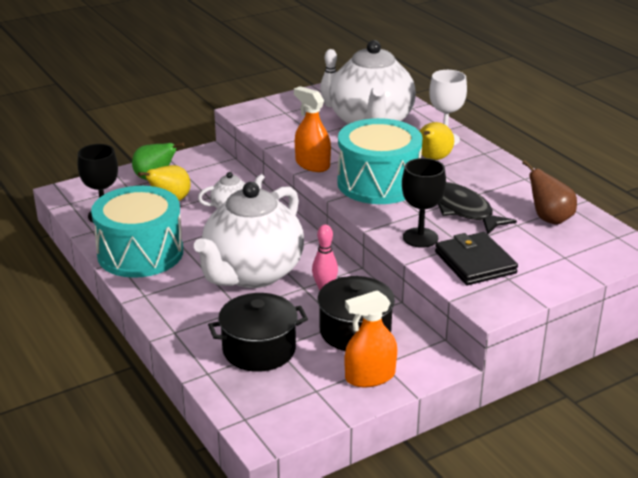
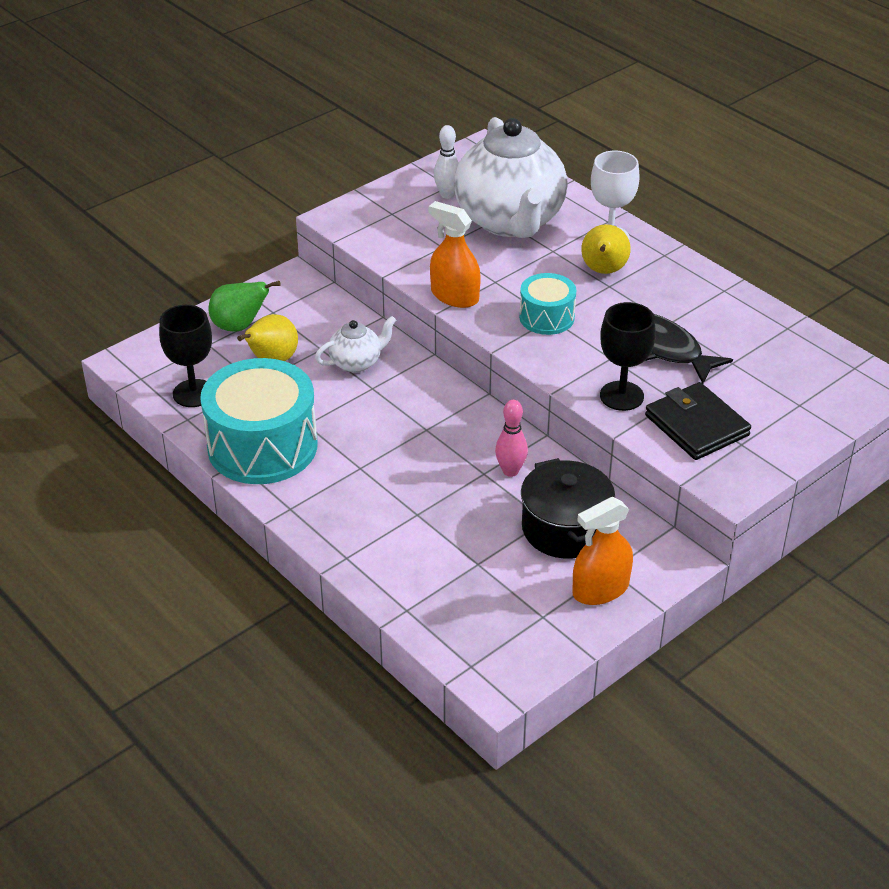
camera: 10 degrees left, 10 degrees up
(252, 273) = (414, 460): white teapot -> none
(259, 349) = (458, 569): black pot -> none
(378, 183) = (546, 317): turquoise drum -> turquoise drum, size x0.53
(549, 219) = (768, 350): brown pear -> none

